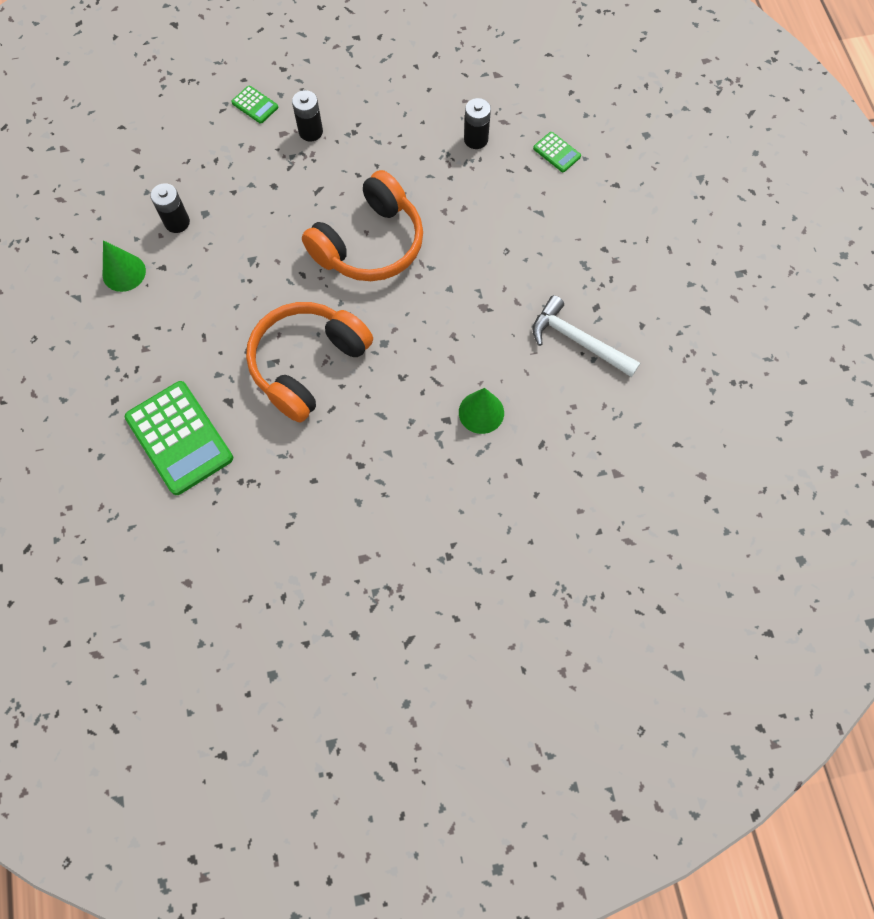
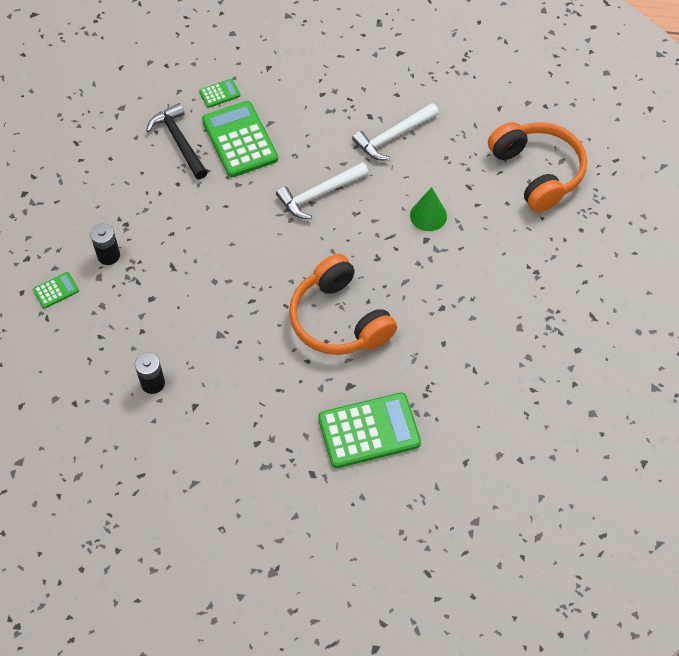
camera: 70 degrees left, 10 degrees down
(124, 272) = (186, 438): green cone -> none
(370, 244) = (245, 244): orange headphones -> orange headphones (537, 172)
(464, 292) = (319, 194): none -> white hammer
(476, 139) = (179, 142): black battery -> black hammer
(503, 192) = (240, 140): none -> green calculator

